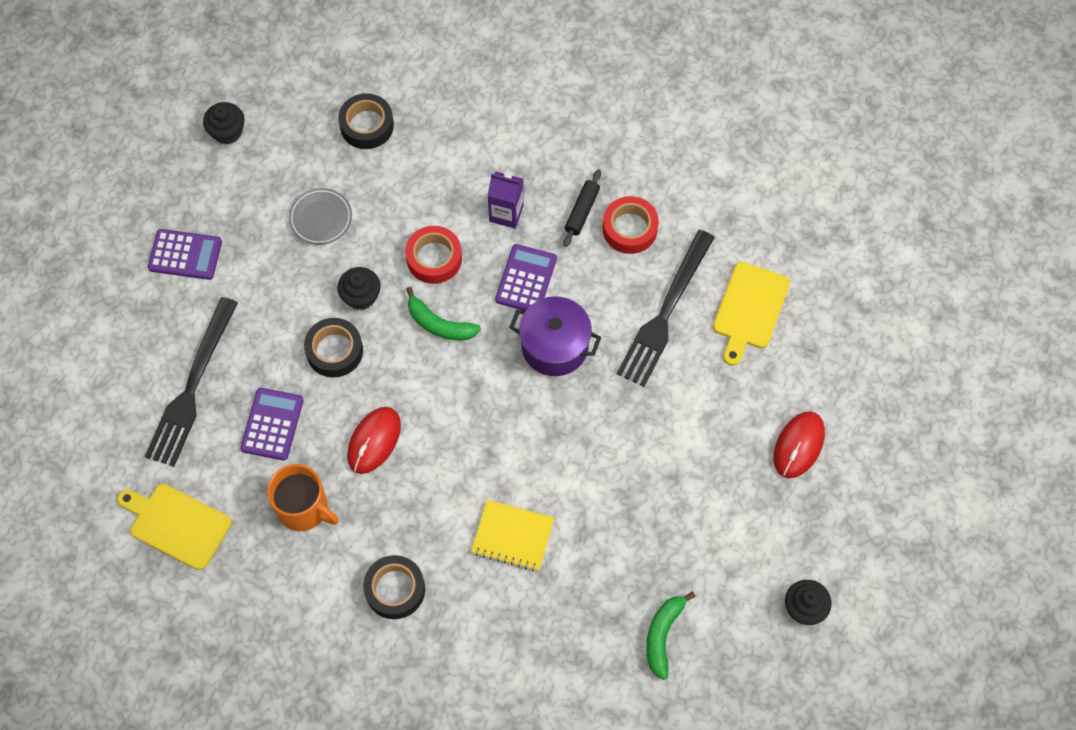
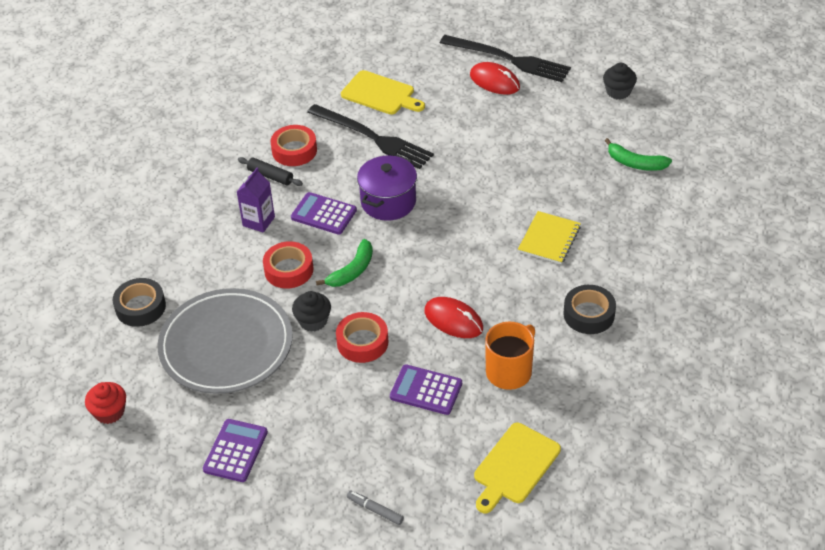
camera: 80 degrees left, 20 degrees down
(119, 395) = (375, 510): none -> grey marker
(192, 387) = (377, 450): black fork -> black fork (509, 59)
(227, 131) = (109, 412): black cupcake -> red cupcake
(320, 218) = (226, 345): grey plate -> grey plate, size x2.26
(334, 351) = (362, 342): black tape -> red tape

